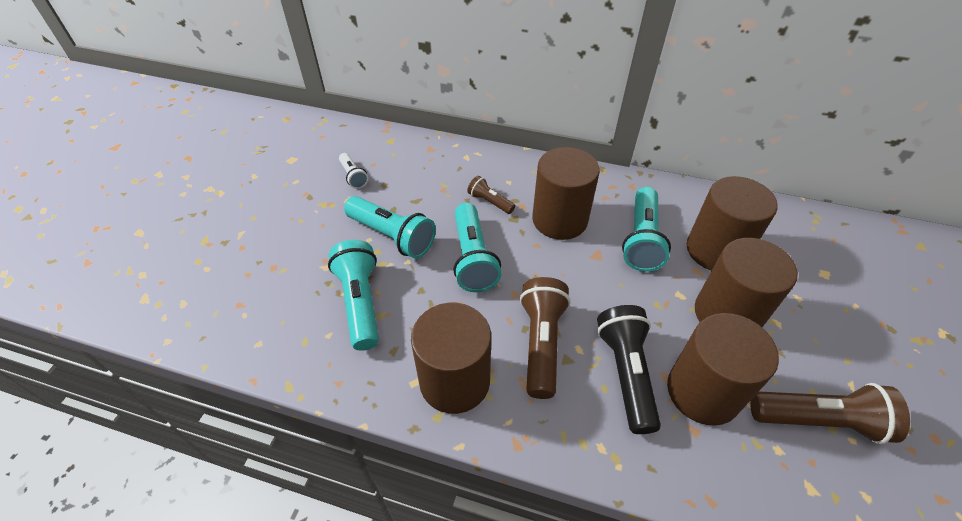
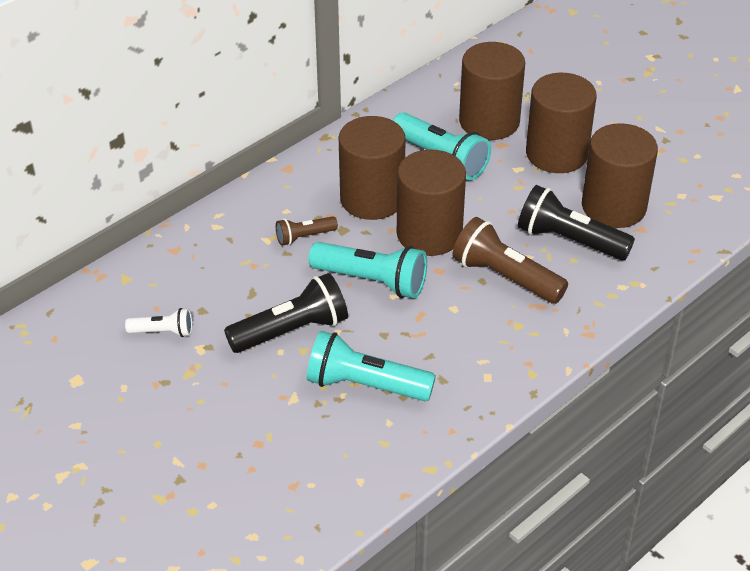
camera: 60 degrees left, 5 degrees down
(392, 236) = (292, 331): turquoise flashlight -> black flashlight
(454, 381) = (504, 349): brown cylinder -> brown cylinder (429, 234)
(819, 420) = (674, 162): brown flashlight -> none

